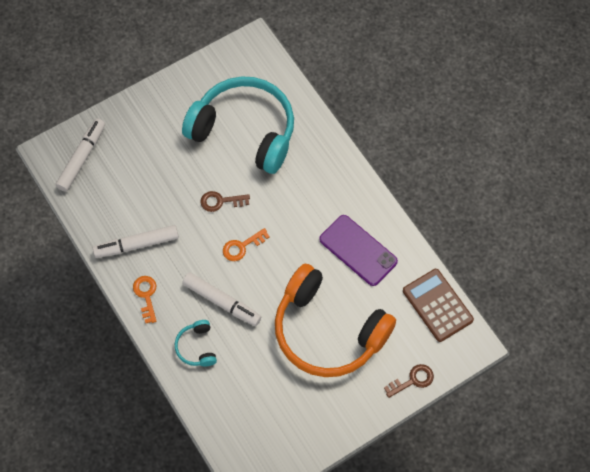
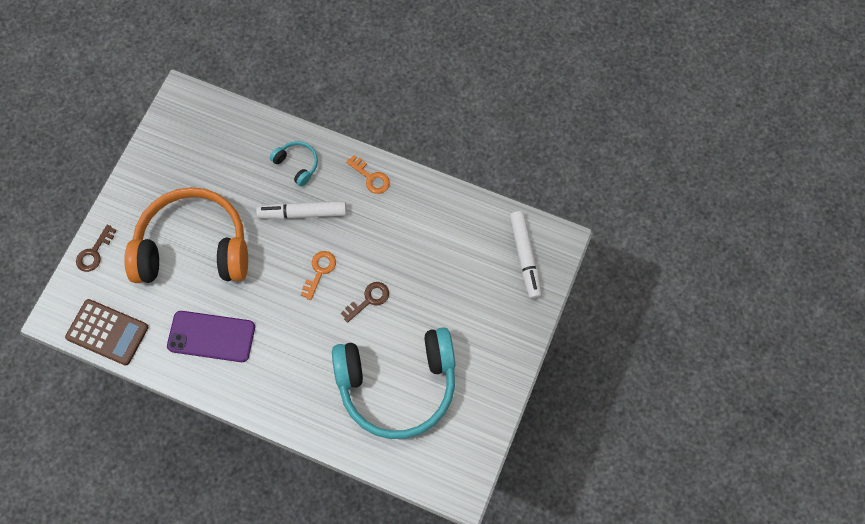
camera: 145 degrees right, 5 degrees up
(137, 245) = (412, 213): white marker -> none

